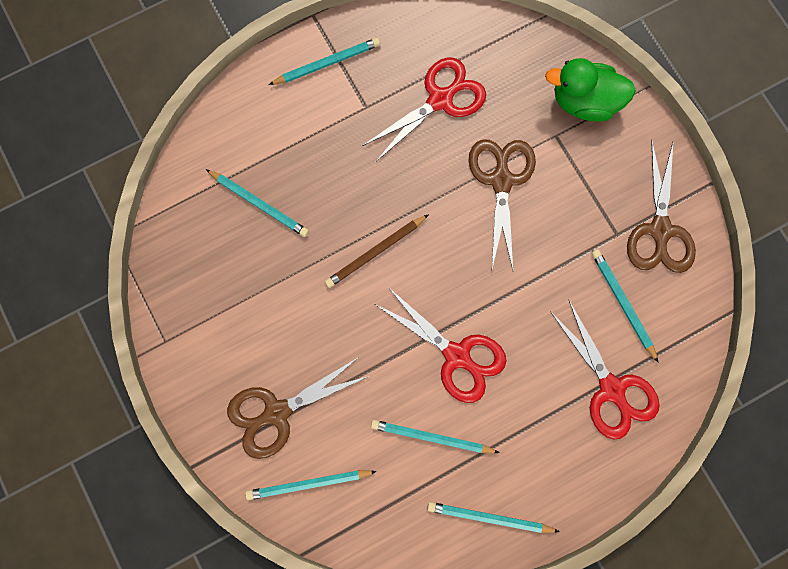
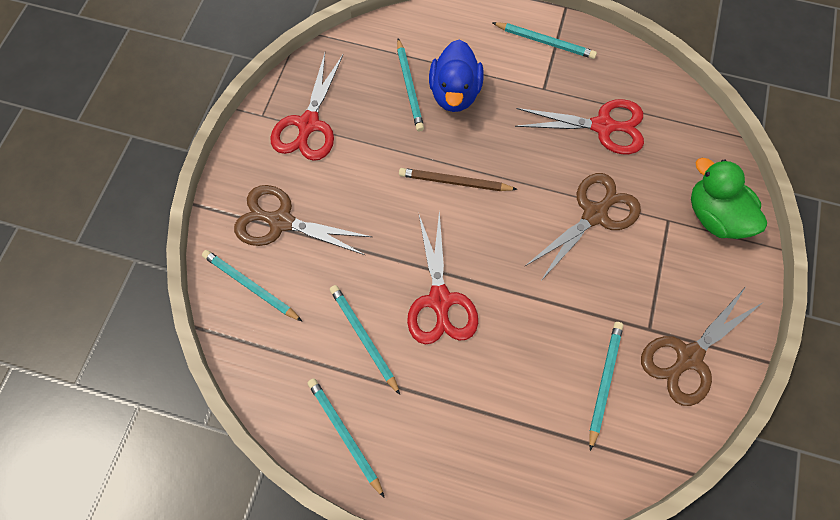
camera: 45 degrees right, 10 degrees down
(301, 176) = (454, 93): none -> blue duck
(611, 389) = (532, 435): red scissors -> red scissors (308, 124)

